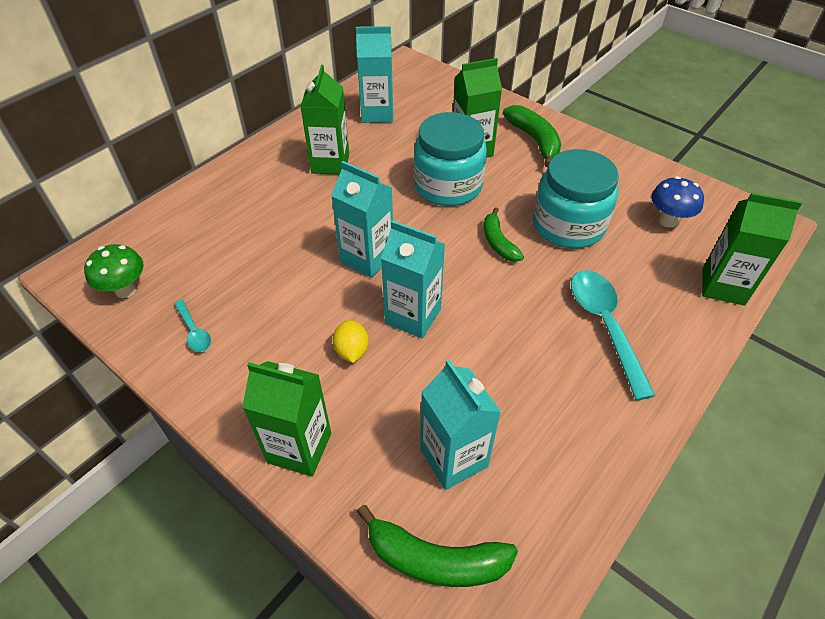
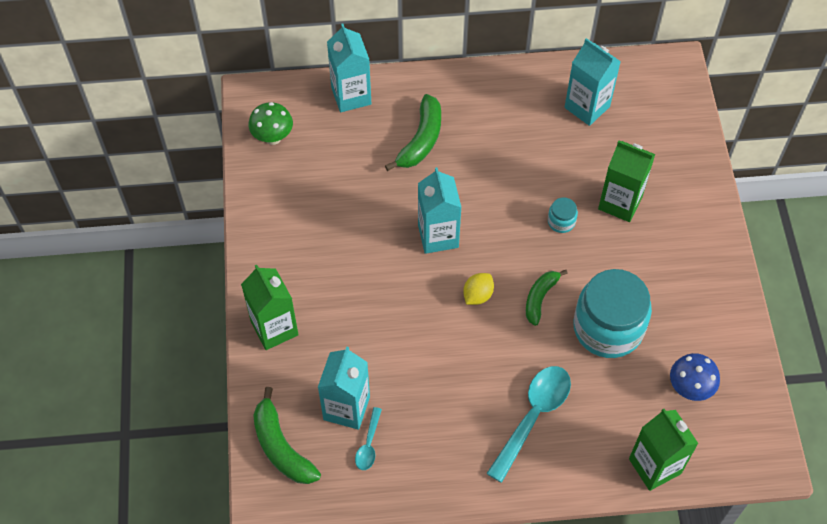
camera: 45 degrees right, 10 degrees up
(194, 331) = (285, 203): turquoise spoon -> turquoise spoon (368, 444)
(330, 163) = (498, 131): green carton -> none
(352, 351) = (360, 295): yellow lemon -> yellow lemon (477, 295)
(413, 316) = (420, 303): turquoise carton -> turquoise carton (351, 96)
(448, 186) = (561, 221): turquoise jar -> turquoise jar, size x0.42
(534, 140) = (682, 234): green banana -> green banana (421, 140)

